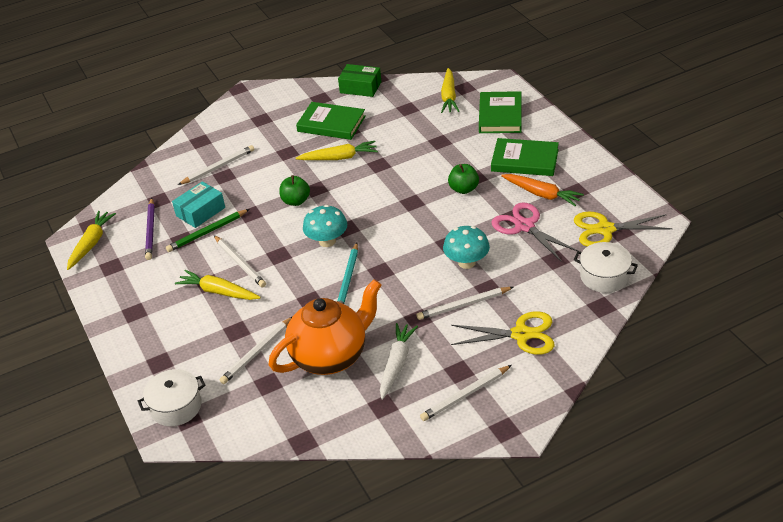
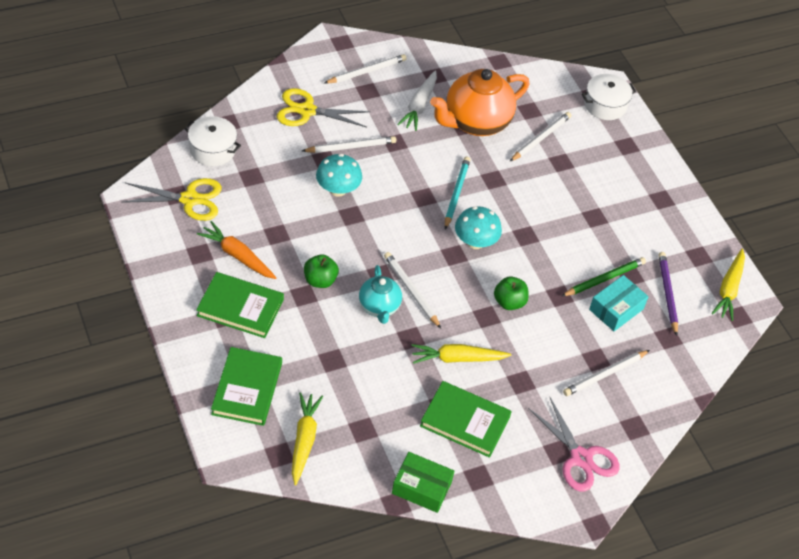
camera: 175 degrees right, 10 degrees up
(218, 292) = (583, 205): yellow carrot -> none
(240, 263) = (565, 233): white pencil -> white pencil (411, 291)
(408, 179) = (379, 307): none -> turquoise teapot
(525, 226) = (268, 219): pink scissors -> pink scissors (580, 458)

